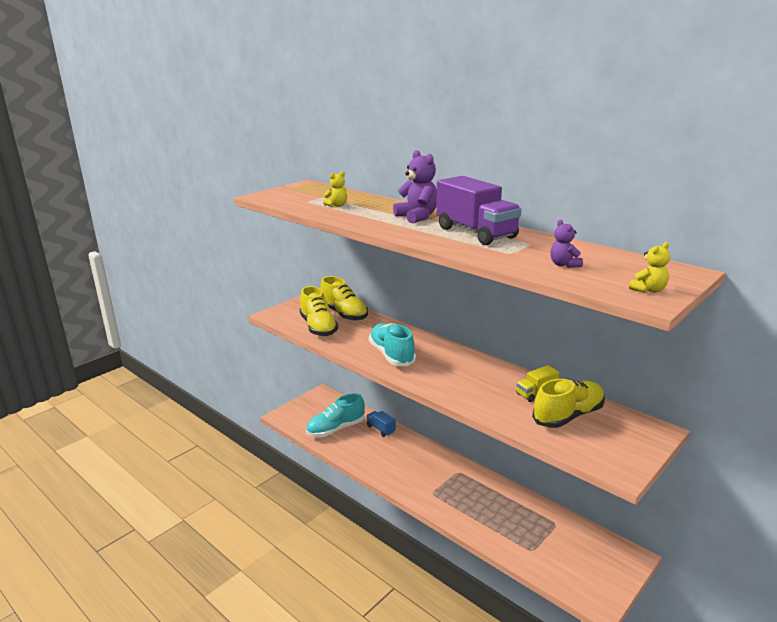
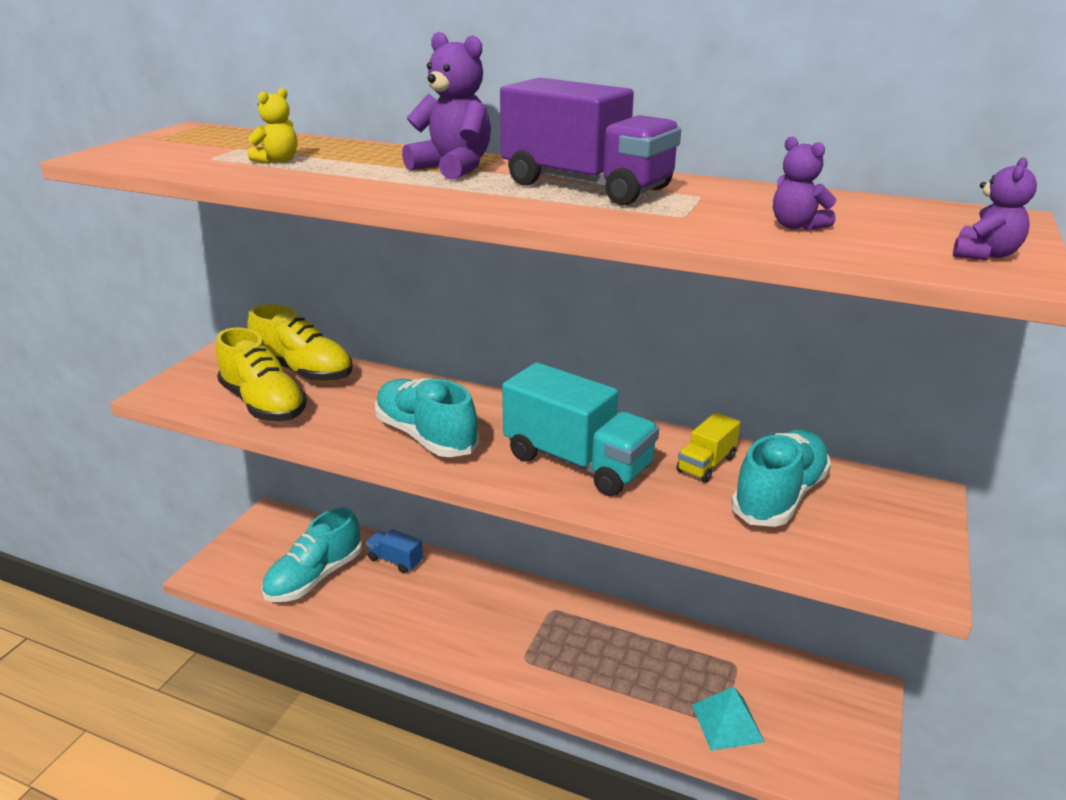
camera: 20 degrees left, 5 degrees up
(464, 380) = (577, 462): none -> turquoise truck
(536, 551) = (727, 722): none -> turquoise pyramid
(568, 416) = (779, 496): yellow shoe -> turquoise shoe
(648, 290) = (984, 255): yellow teddy bear -> purple teddy bear

